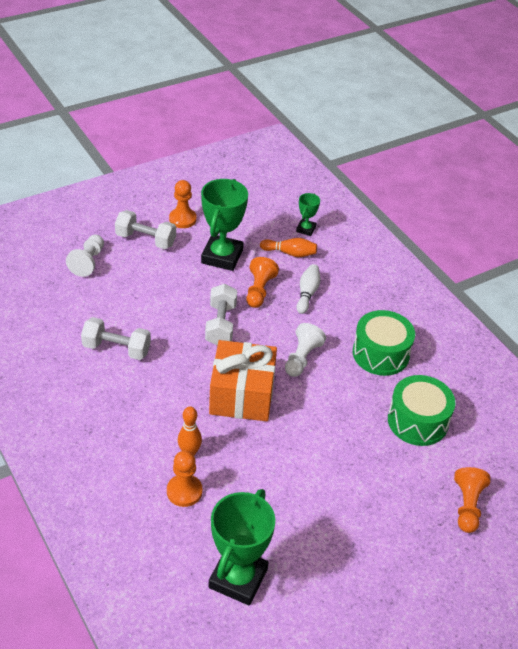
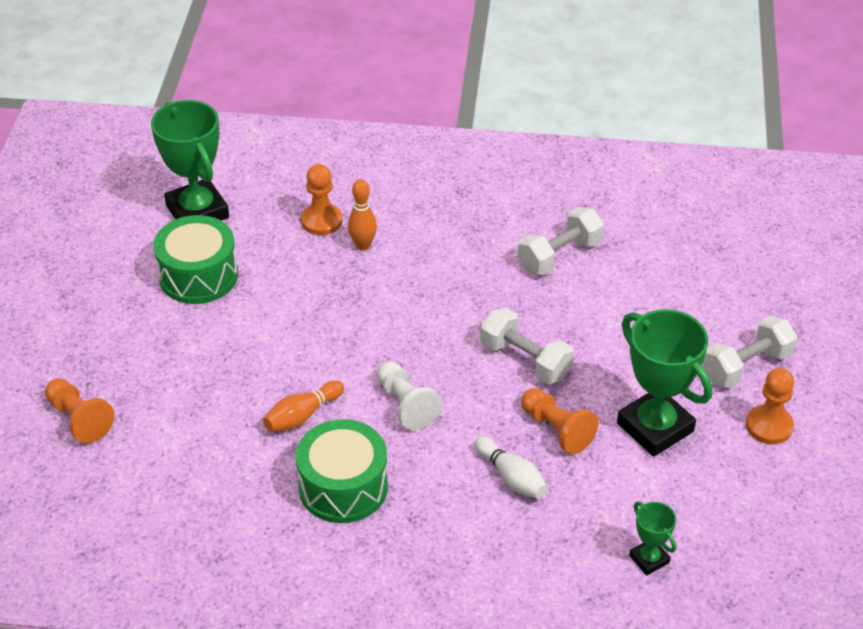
camera: 130 degrees right, 0 degrees up
(88, 262) = (737, 293): white pawn -> none
(242, 395) = (399, 322): orange gift -> none
(290, 253) = (608, 507): orange bowling pin -> orange bowling pin (302, 415)
(417, 421) = (216, 453): green drum -> green drum (198, 275)

